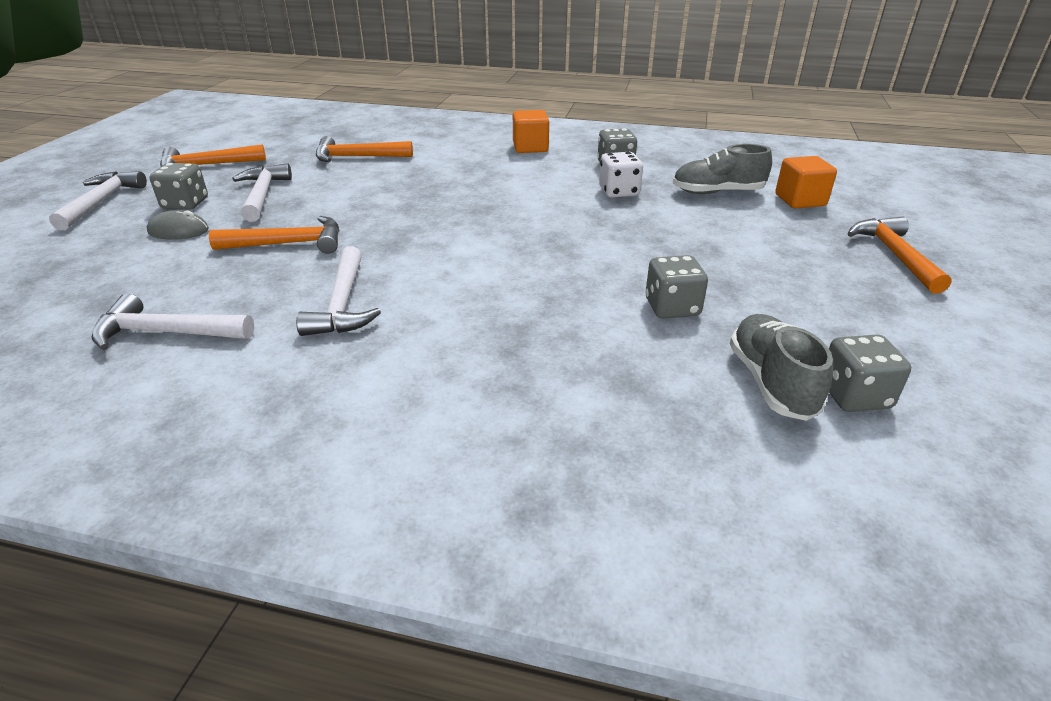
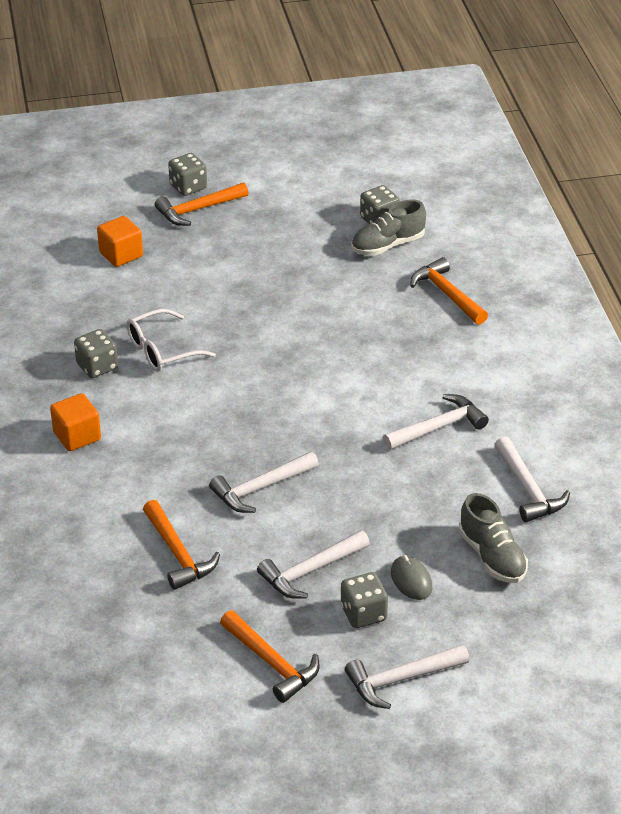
camera: 115 degrees left, 5 degrees up
(289, 244) = (383, 499): orange hammer -> orange hammer (447, 294)
(383, 196) = (260, 488): none -> white hammer
(619, 192) = (161, 350): white dice -> white glasses
(672, 307) = (336, 289): grey dice -> grey dice (188, 187)
(717, 192) = (129, 297): grey shoe -> grey shoe (492, 556)

